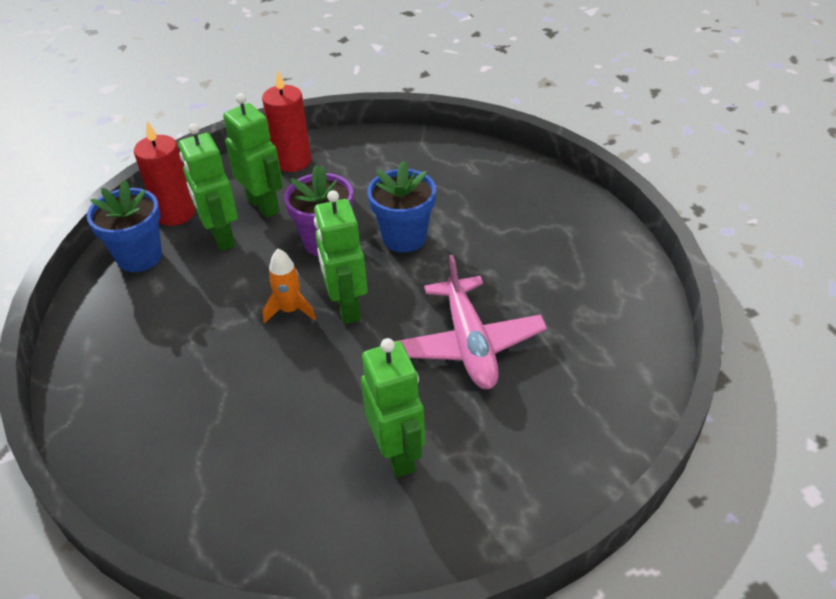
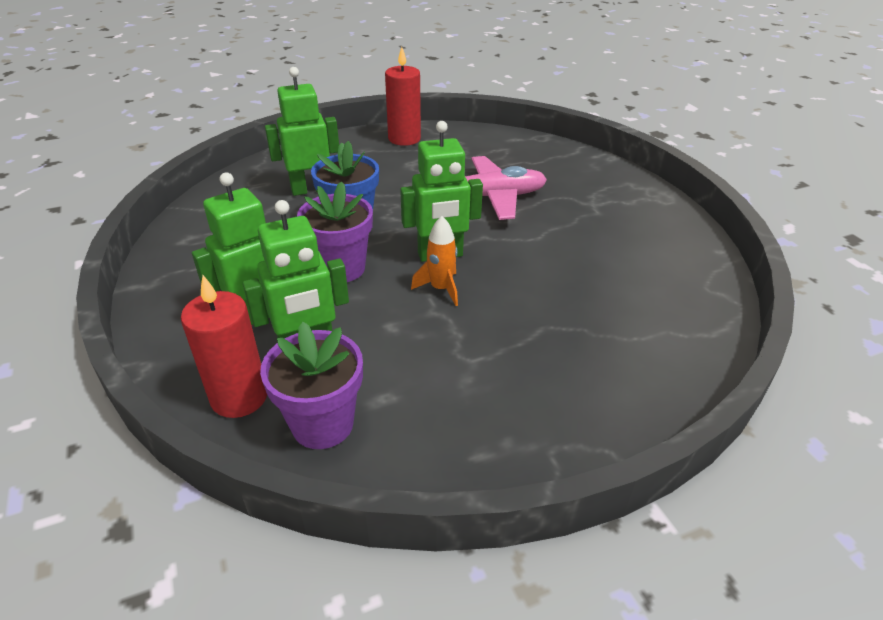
camera: 90 degrees left, 5 degrees down
(139, 257) = (322, 424): blue flower pot -> purple flower pot
(292, 161) = (179, 295): red candle -> red candle (404, 139)
(397, 454) = (601, 231): green robot -> green robot (310, 189)

